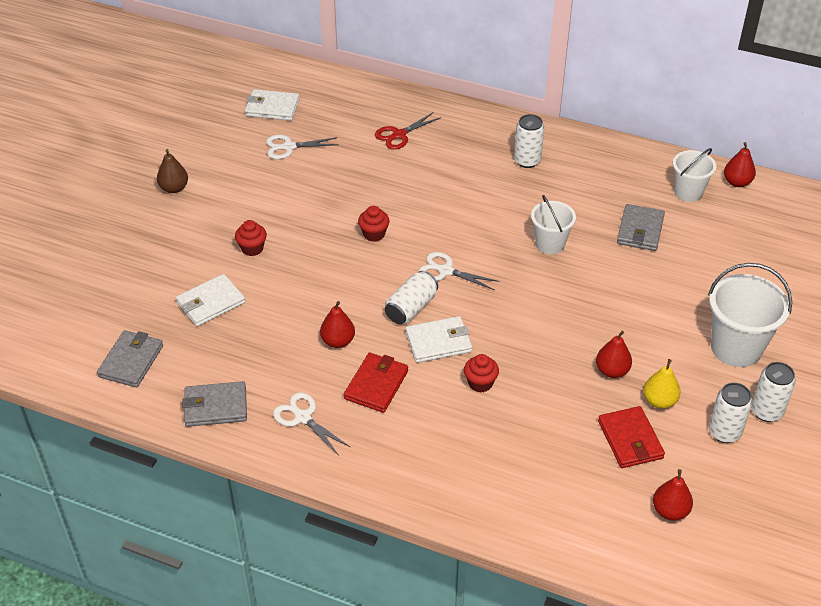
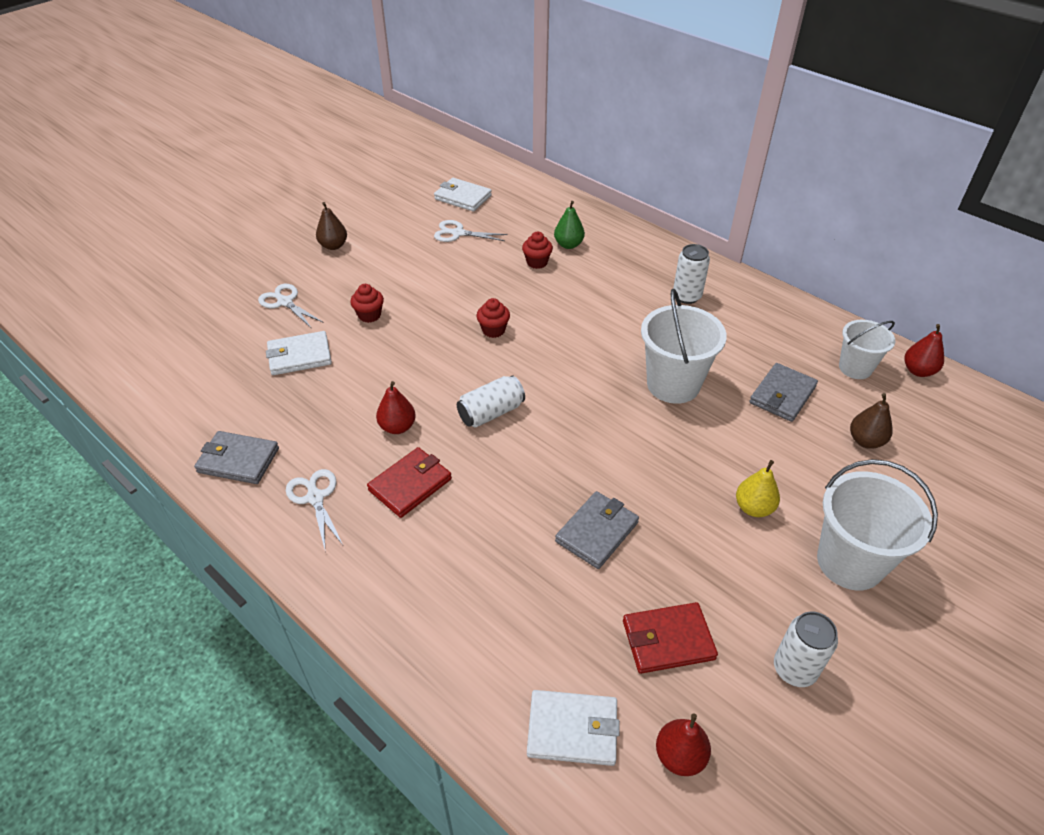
camera: 20 degrees right, 0 degrees up
(131, 361) = (192, 392): grey wallet -> grey wallet (597, 532)
(399, 135) = (568, 245): red scissors -> green pear
(438, 342) = (500, 457): white wallet -> white wallet (572, 729)
(445, 271) = (547, 384): white scissors -> white scissors (285, 302)
(480, 383) = (522, 516): red cupcake -> red cupcake (537, 262)
(550, 244) = (673, 384): white bucket -> white bucket, size x1.60
(612, 371) = (682, 546): red pear -> none
(630, 440) = (668, 640): red wallet -> red wallet turned 75 degrees clockwise
(659, 401) = (725, 601): yellow pear -> yellow pear (753, 508)
(716, 251) = (865, 441): none -> brown pear
(766, 411) = (862, 658): white can -> none

